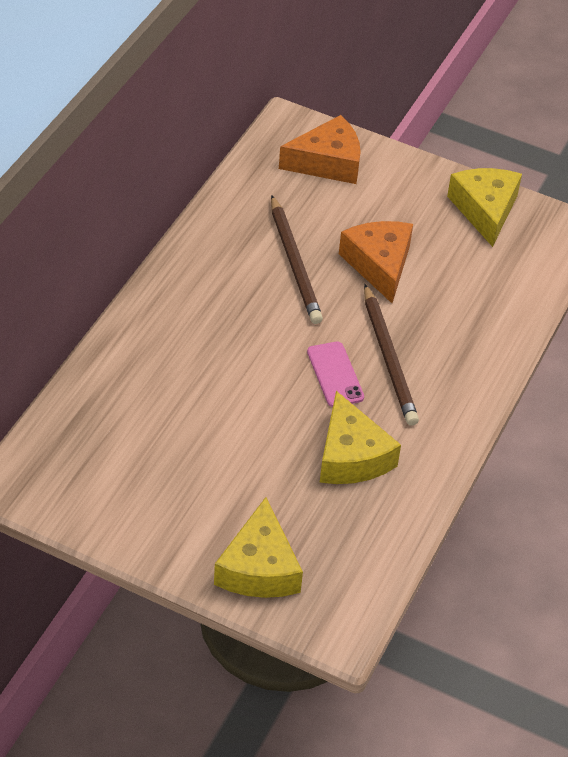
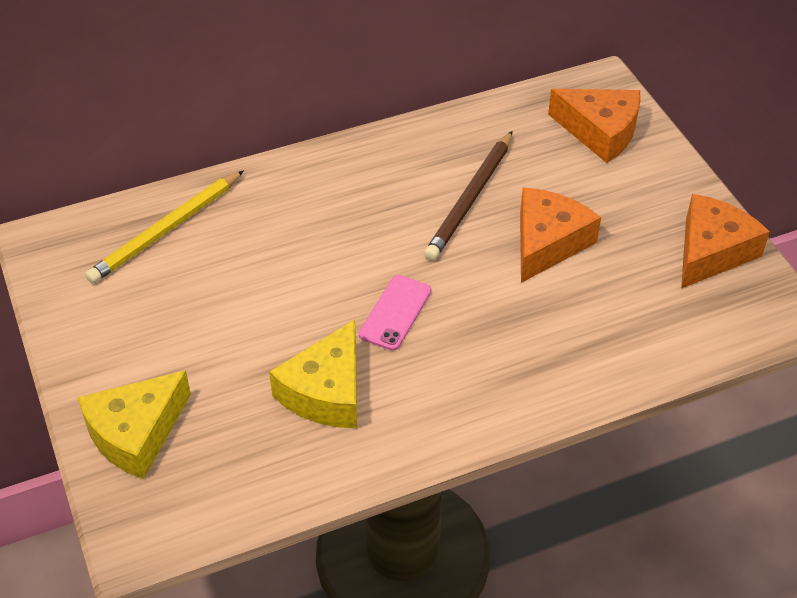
camera: 45 degrees right, 0 degrees up
(103, 417) = (166, 230): none -> yellow pencil
(389, 358) = (461, 328): brown pencil -> none
(485, 210) = (711, 251): yellow cheese -> orange cheese

